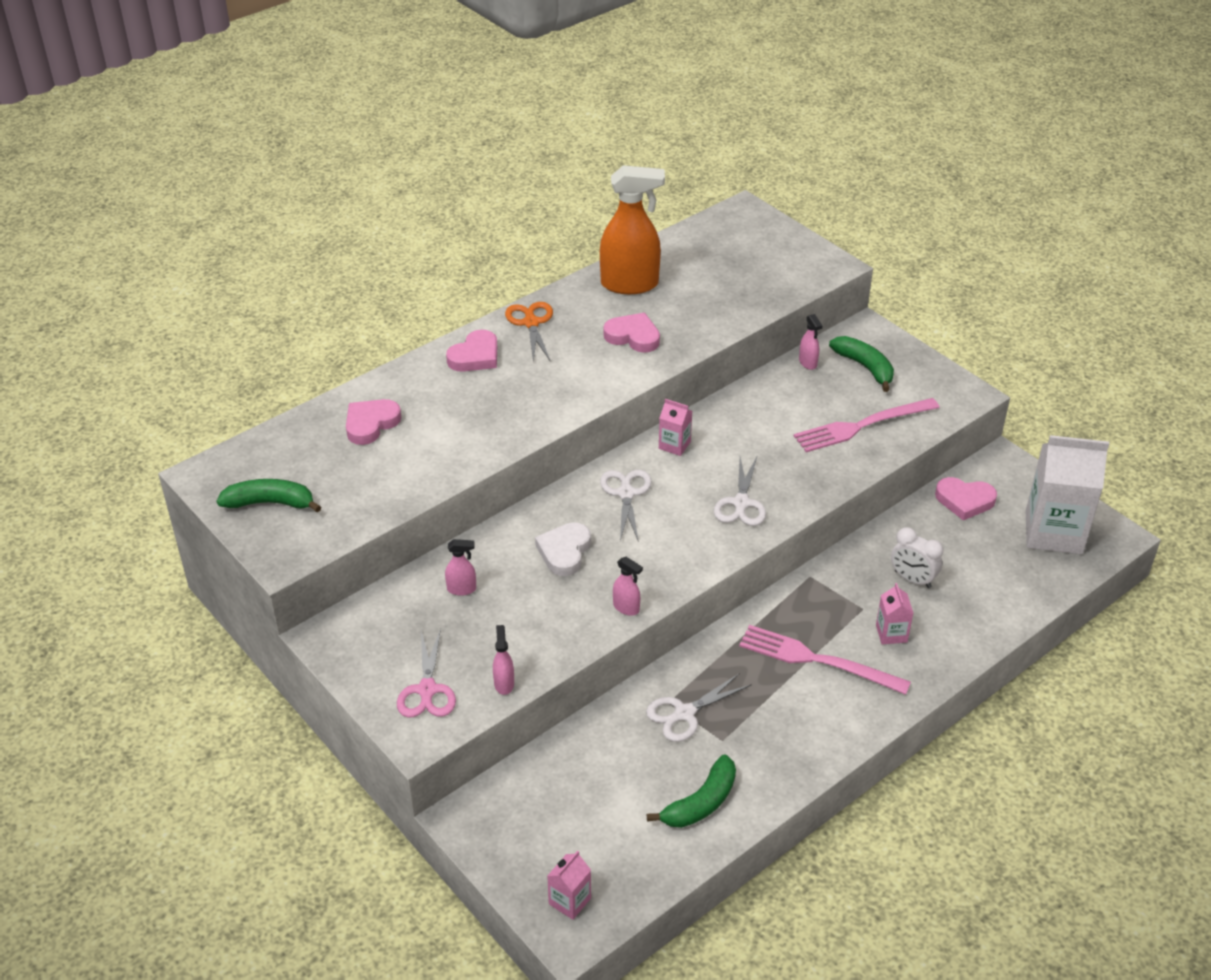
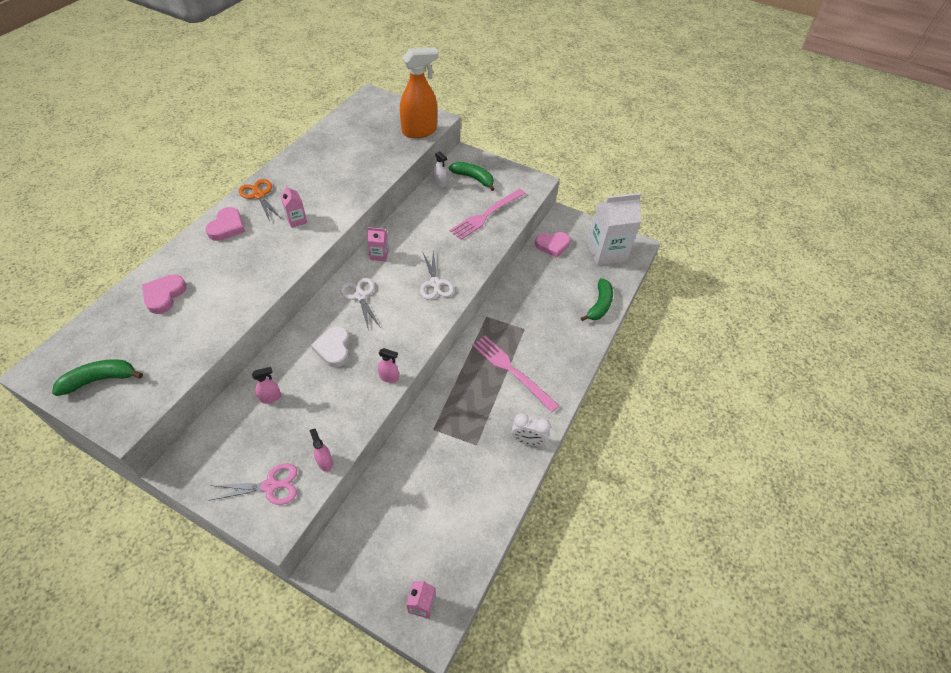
camera: 25 degrees left, 10 degrees up
(427, 690) = (270, 486): pink scissors -> pink scissors turned 75 degrees counterclockwise
(630, 284) = (316, 155): orange spray bottle -> orange spray bottle (419, 131)
(633, 336) = (331, 189): pink heart -> none
(684, 713) = (446, 434): white scissors -> none
(701, 803) = (480, 495): green banana -> green banana (599, 305)
(808, 363) = (440, 183): pink spray bottle -> white spray bottle
(817, 660) = (512, 371): pink fork -> pink fork turned 45 degrees clockwise
(891, 633) = (546, 340): pink carton -> pink carton (296, 220)
(912, 579) = (544, 302): white clock -> white clock (527, 440)

